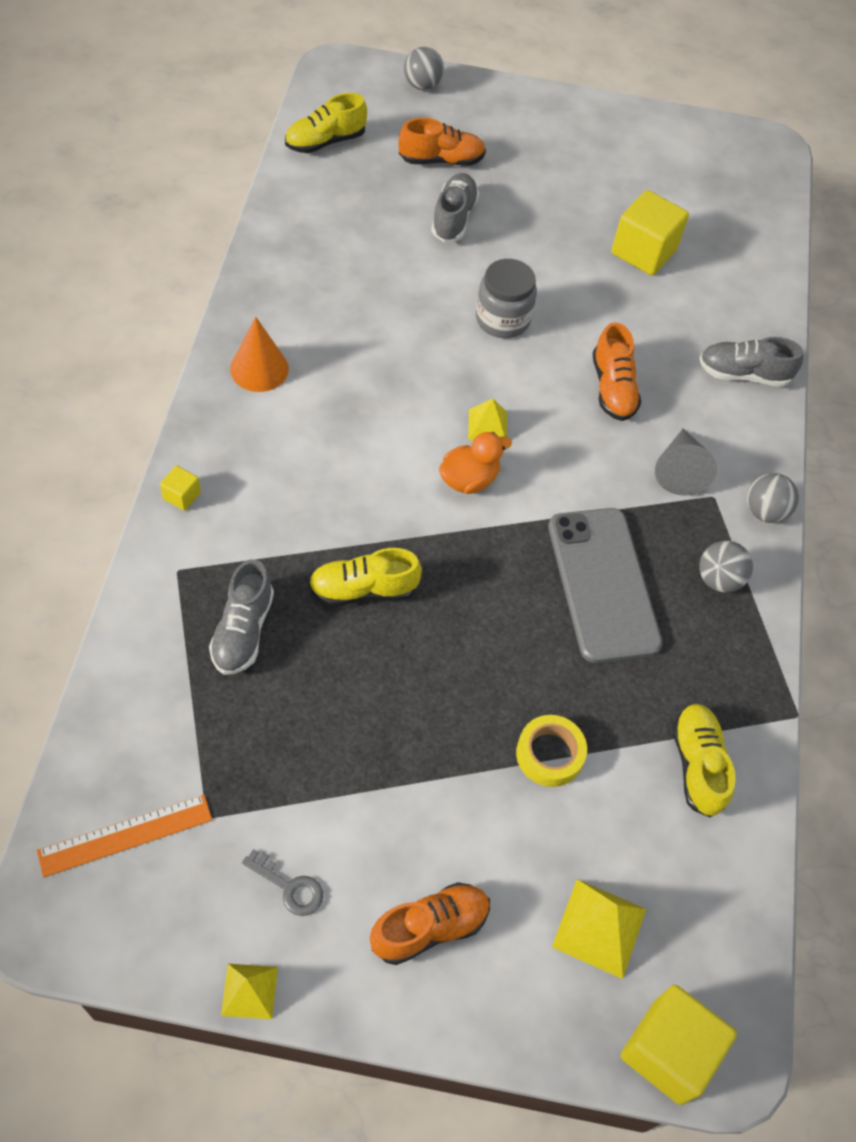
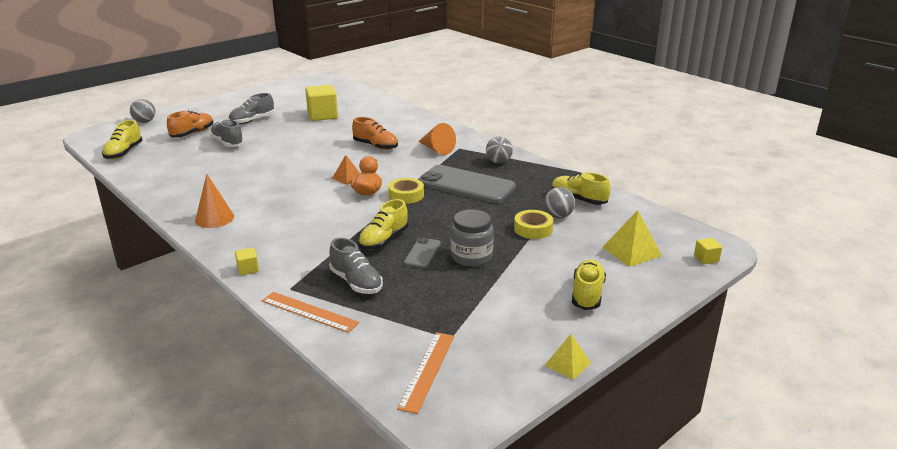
camera: 45 degrees left, 30 degrees down
(147, 627) = (309, 312): none -> orange ruler
(289, 887) = (521, 327): grey key -> none
(369, 657) = (422, 253): none -> grey phone
(429, 927) = (587, 294): orange shoe -> yellow shoe
(487, 425) = (347, 177): yellow pyramid -> orange pyramid
(502, 319) = (300, 153): grey jar -> grey jar (471, 257)
(503, 531) = (406, 195): none -> yellow tape
(668, 1051) = (706, 259): yellow cube -> yellow cube, size x0.46
(679, 470) = (436, 149): grey cone -> orange cone
(743, 374) = (413, 121): grey shoe -> grey shoe (252, 121)
(764, 511) = (481, 142): grey ball -> grey ball (558, 216)

